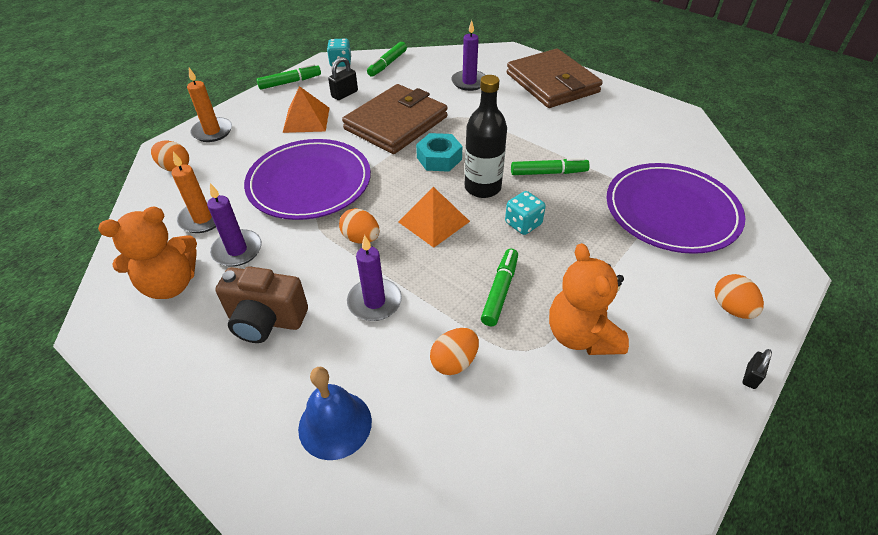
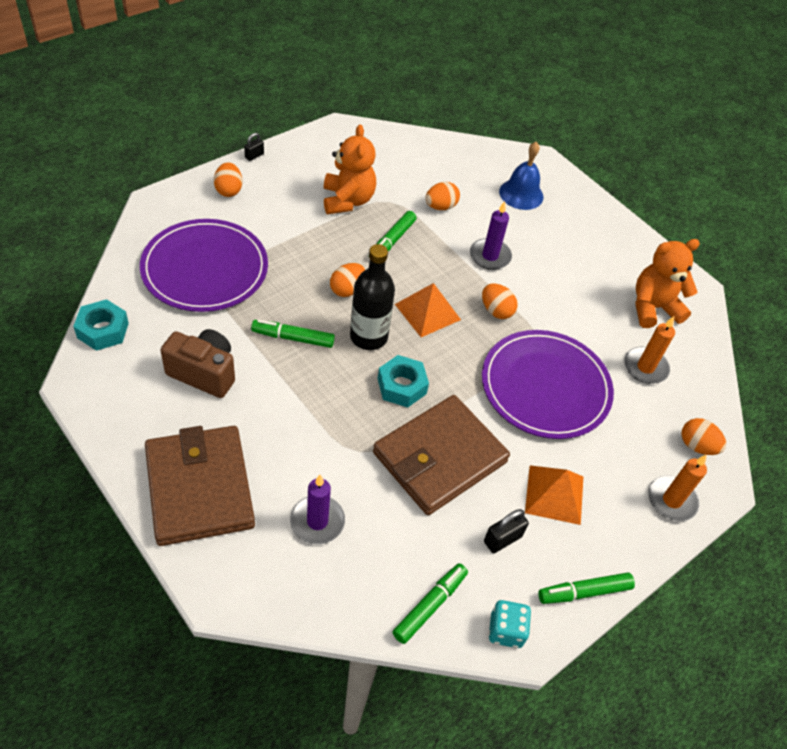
camera: 175 degrees left, 5 degrees up
(237, 250) = (605, 326): purple candle -> none
(266, 320) = (571, 262): brown camera -> brown camera (204, 373)
(523, 224) = (347, 289): turquoise dice -> orange egg
(702, 146) = (103, 330): none -> turquoise nut

